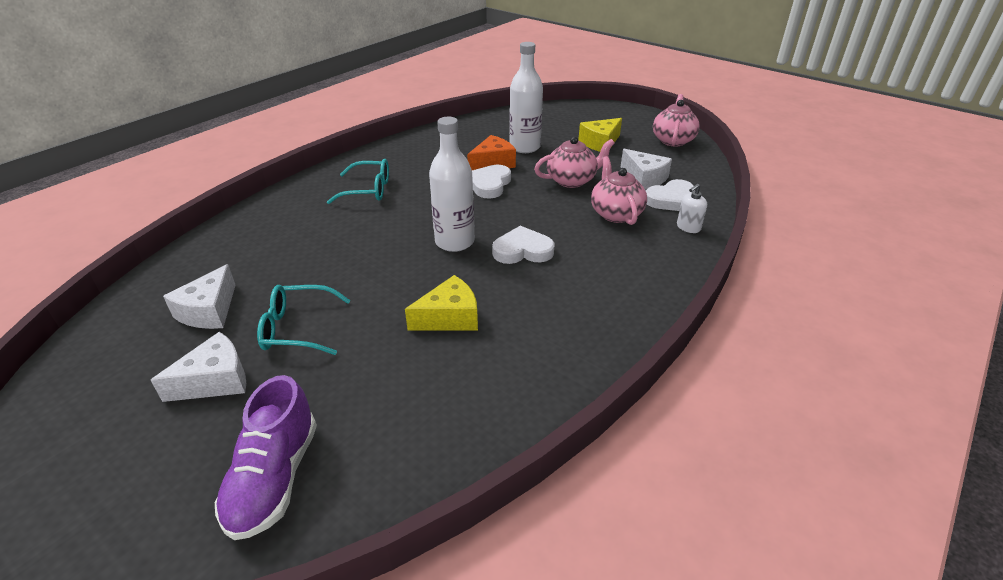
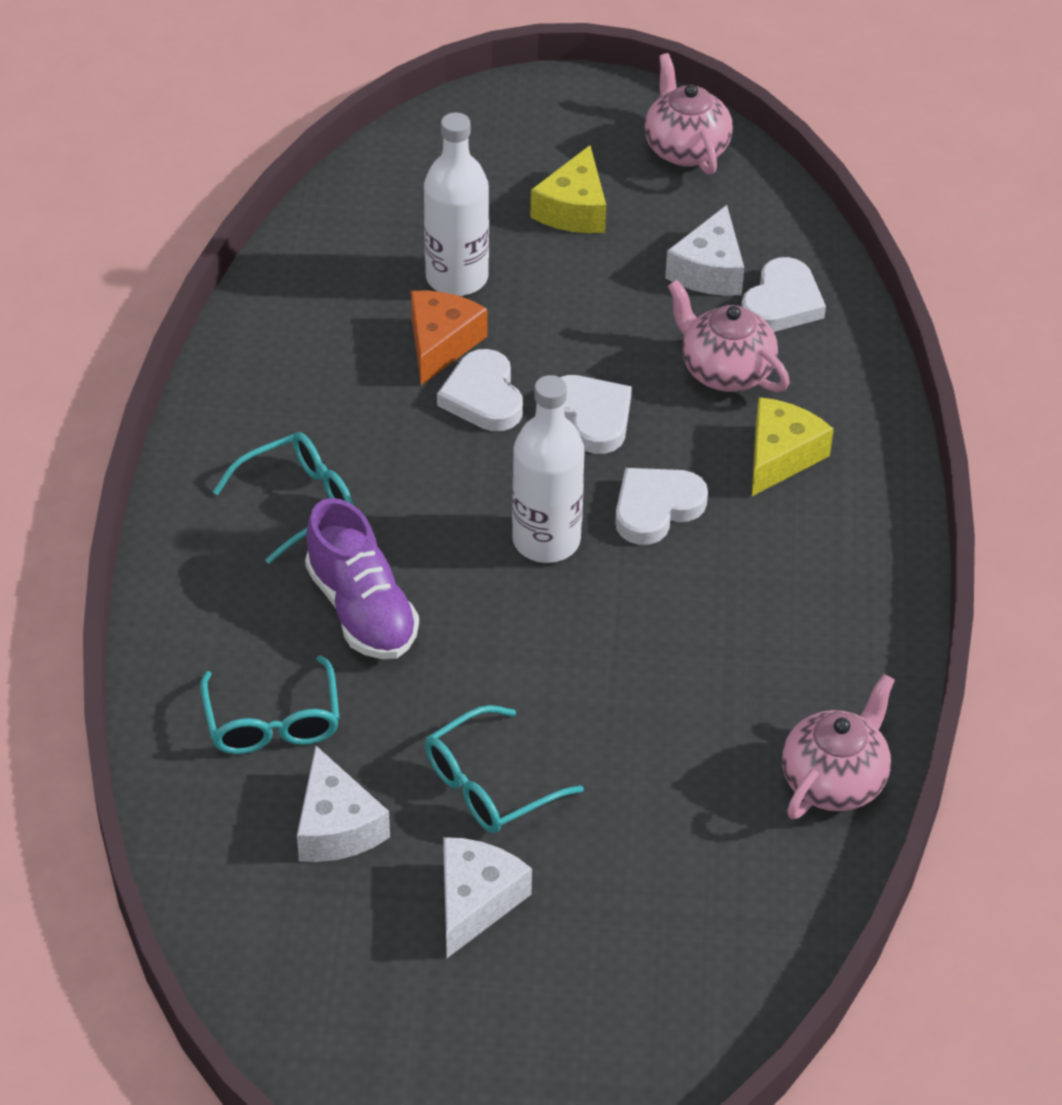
camera: 35 degrees left, 10 degrees up
(248, 257) = (272, 721): none -> turquoise glasses
(274, 478) = (680, 954): purple shoe -> purple shoe (362, 610)
(449, 317) = (664, 666): yellow cheese -> yellow cheese (780, 456)
(530, 207) = (591, 417): none -> white heart
(572, 180) = (603, 326): pink teapot -> pink teapot (834, 780)
(644, 178) = (709, 270): white cheese -> white cheese turned 90 degrees clockwise
(688, 227) = (844, 352): white soap dispenser -> none

